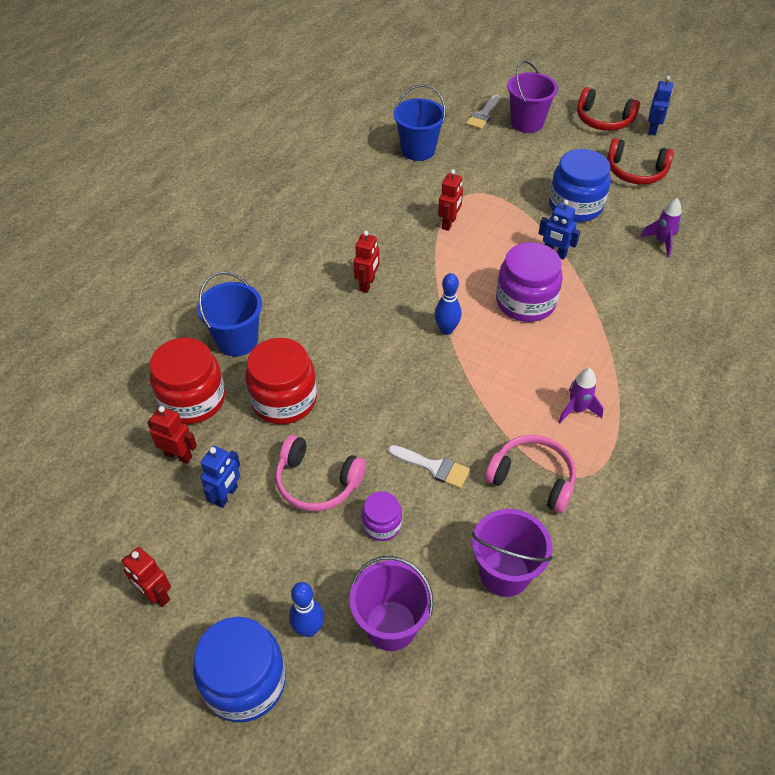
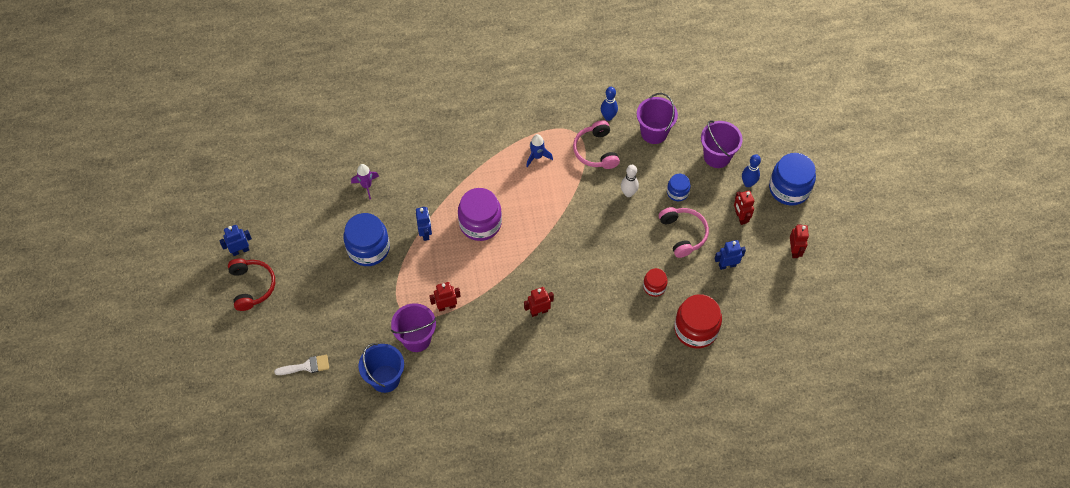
camera: 130 degrees left, 10 degrees up
(178, 455) = (729, 305): red robot -> red robot (740, 217)
(237, 340) = (641, 343): blue bucket -> none
(284, 399) = (654, 286): red jar -> red jar, size x0.53
(381, 524) = (677, 192): purple jar -> blue jar
(433, 467) = (628, 193): white brush -> white bowling pin
(446, 330) = (537, 247): blue bowling pin -> blue bowling pin (608, 117)
(527, 123) = (294, 332): purple bucket -> purple bucket (416, 338)
(577, 410) = (537, 156): purple rocket -> blue rocket
(635, 171) = (302, 235): red headphones -> none

